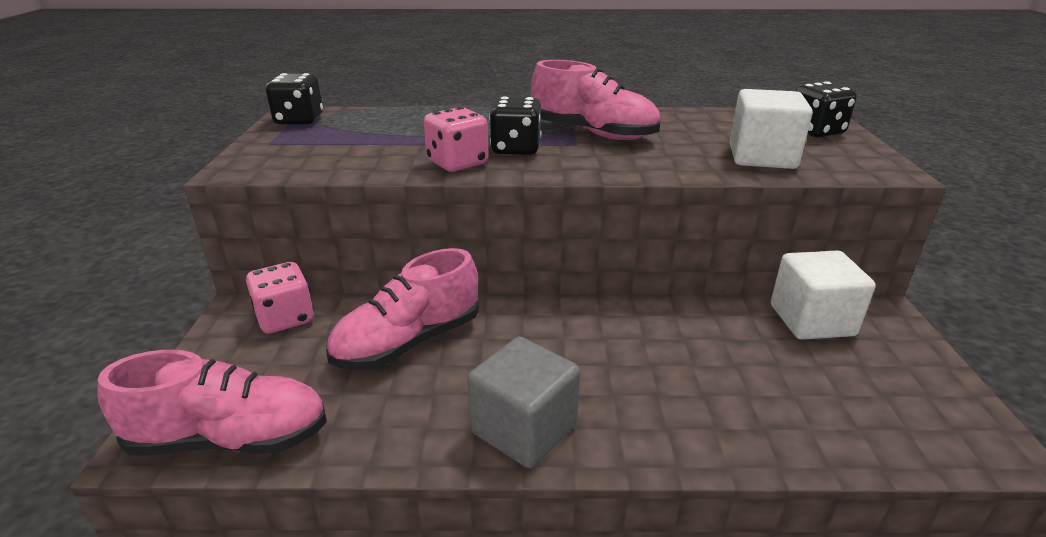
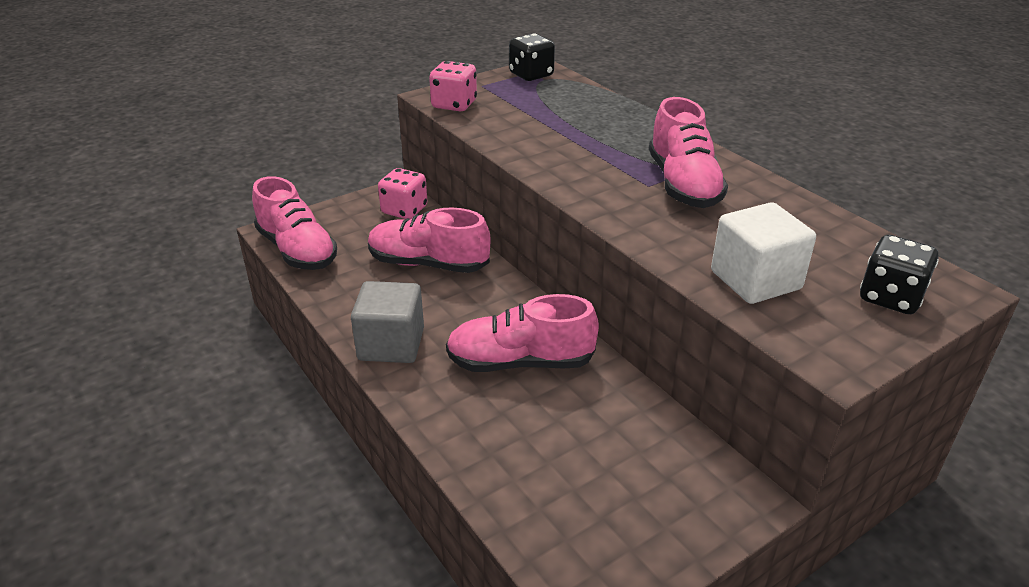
camera: 55 degrees right, 5 degrees up
(457, 163) = (539, 155): pink dice -> pink dice (454, 105)
(516, 149) = (598, 166): black dice -> none
(635, 350) = (520, 362): none -> pink shoe
(811, 320) = (675, 450): white cube -> none

